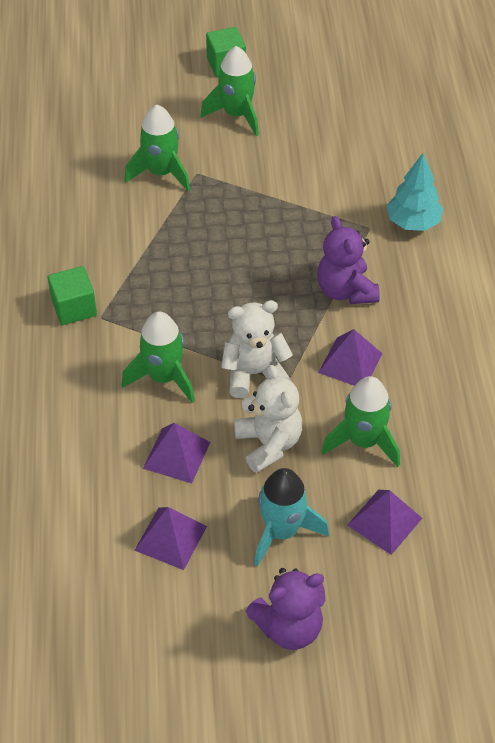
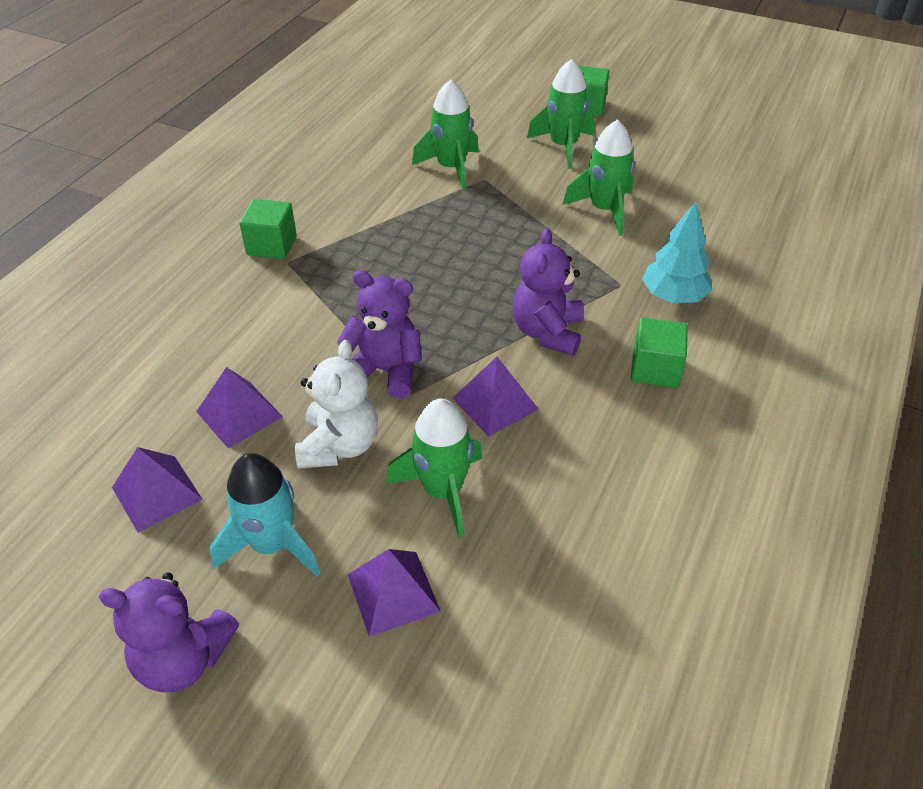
camera: 30 degrees right, 5 degrees down
(163, 377) = (294, 337): green rocket -> green rocket (604, 210)
(254, 374) = (385, 371): white teddy bear -> purple teddy bear
(438, 287) = (655, 369): none -> green cube

